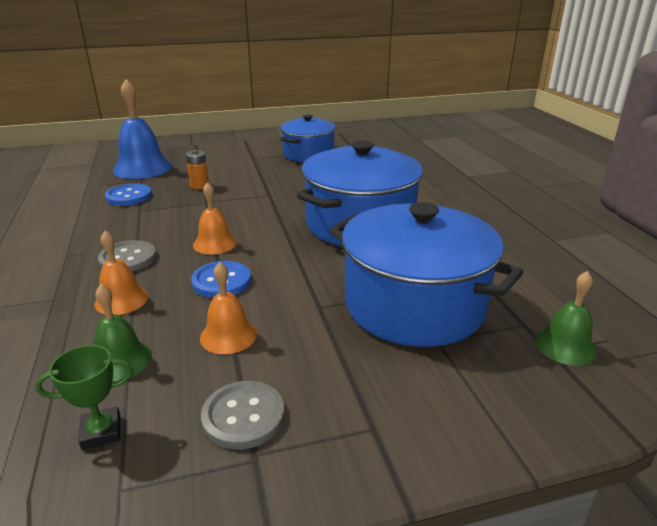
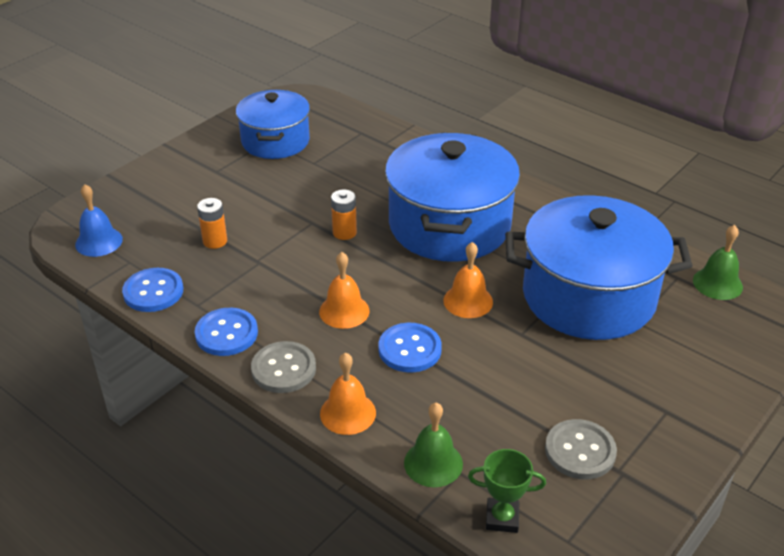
camera: 35 degrees left, 10 degrees up
(101, 432) = (502, 518): green trophy -> green trophy turned 60 degrees clockwise
(129, 228) = (226, 334): none -> blue button
(142, 168) = (99, 242): blue bell -> blue bell, size x0.57
(228, 335) = (486, 397): orange bell -> orange bell (468, 301)
(281, 205) = (344, 232): none -> orange battery

